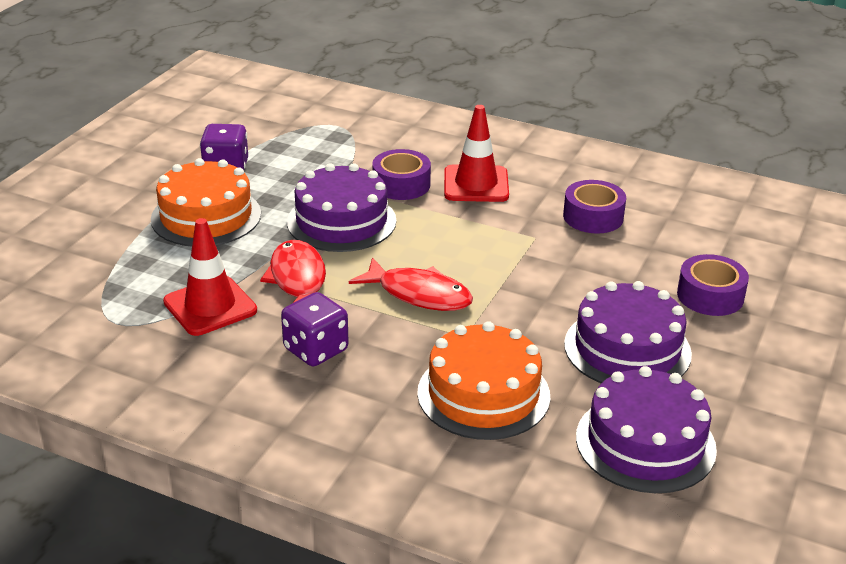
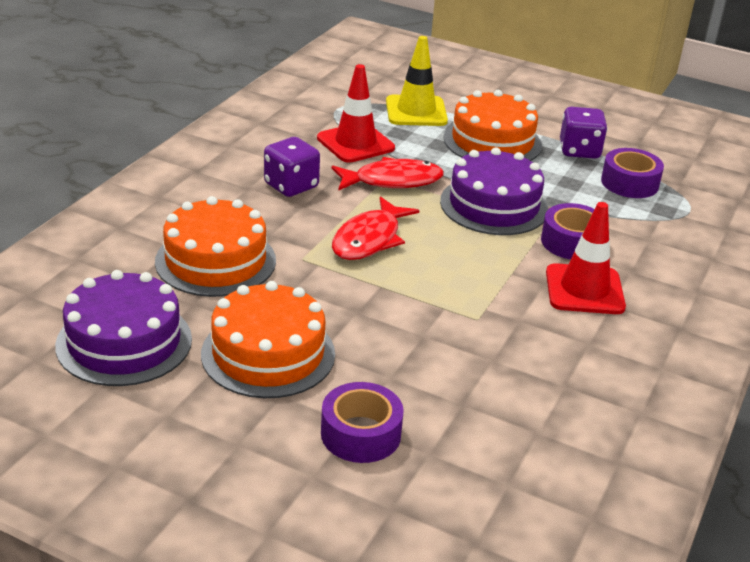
camera: 90 degrees right, 0 degrees up
(128, 263) = (416, 111): none -> yellow traffic cone
(593, 217) = (527, 367): purple tape -> purple tape (629, 183)
(627, 349) = (268, 353): purple cake -> orange cake

